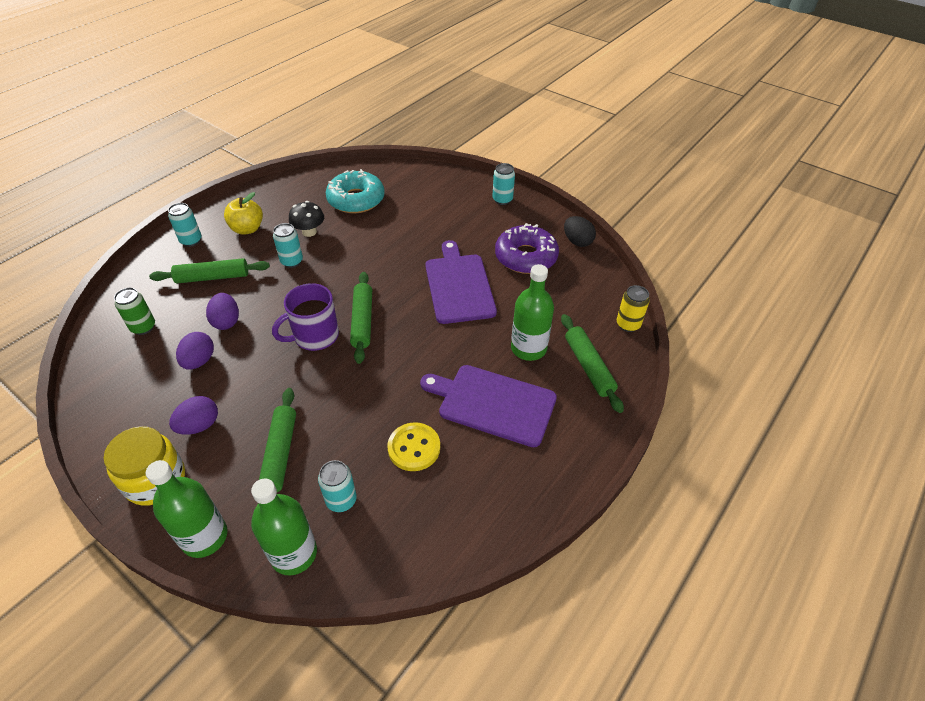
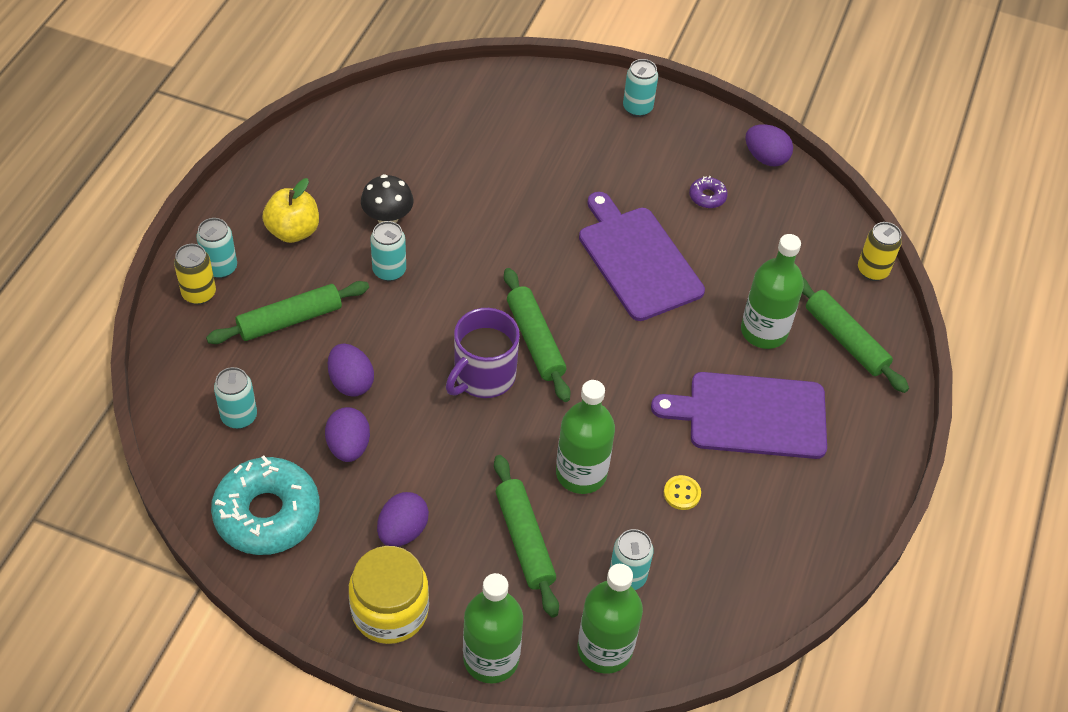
camera: 20 degrees left, 5 degrees up
(143, 327) = (239, 416): green can -> turquoise can
(169, 252) = (199, 293): none -> yellow can
(347, 415) = (581, 473): none -> green bottle
(356, 199) = (427, 149): turquoise donut -> turquoise donut (267, 514)
(414, 448) = (682, 493): yellow button -> yellow button, size x0.56
(526, 257) = (707, 196): purple donut -> purple donut, size x0.43
(577, 241) = (765, 158): black egg -> purple egg

